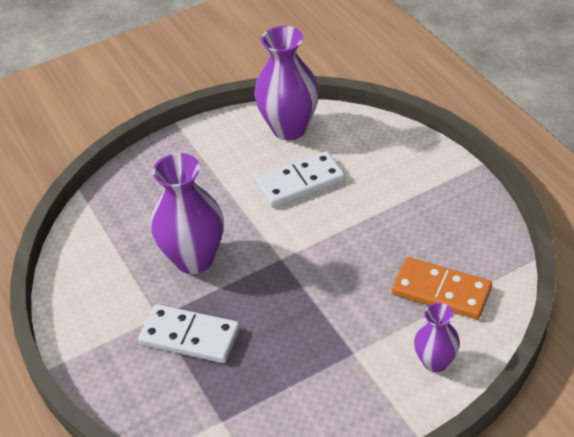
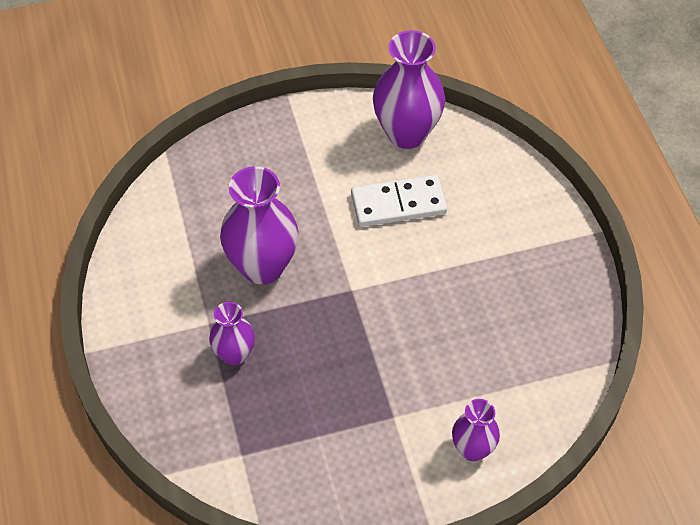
camera: 10 degrees right, 10 degrees up
(190, 337) = (234, 354): white domino -> purple vase
(441, 291) = (505, 371): orange domino -> none

